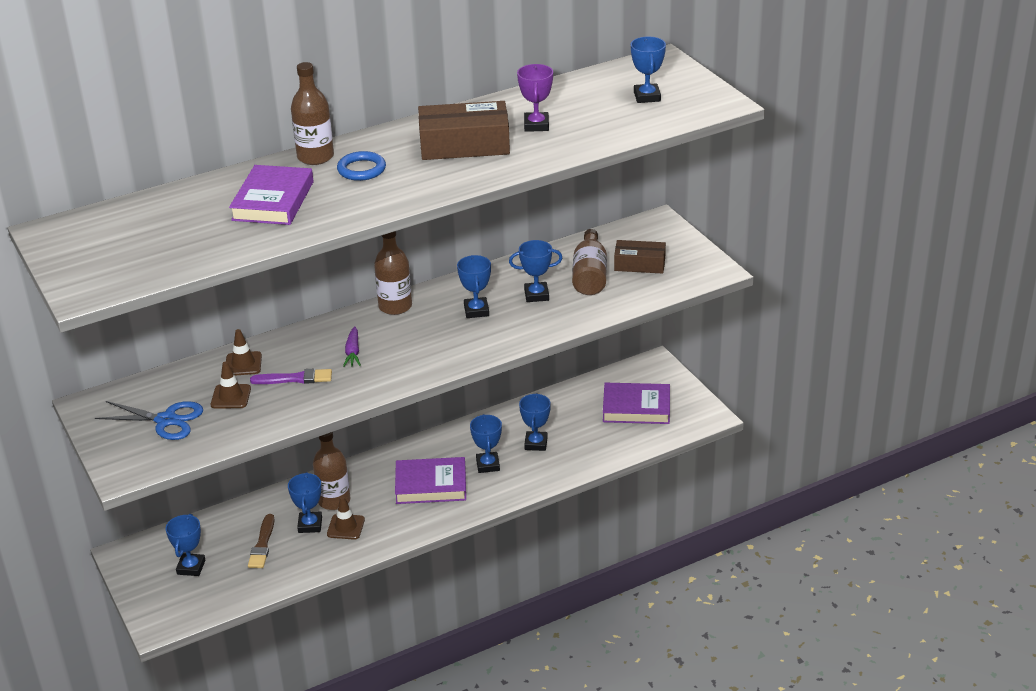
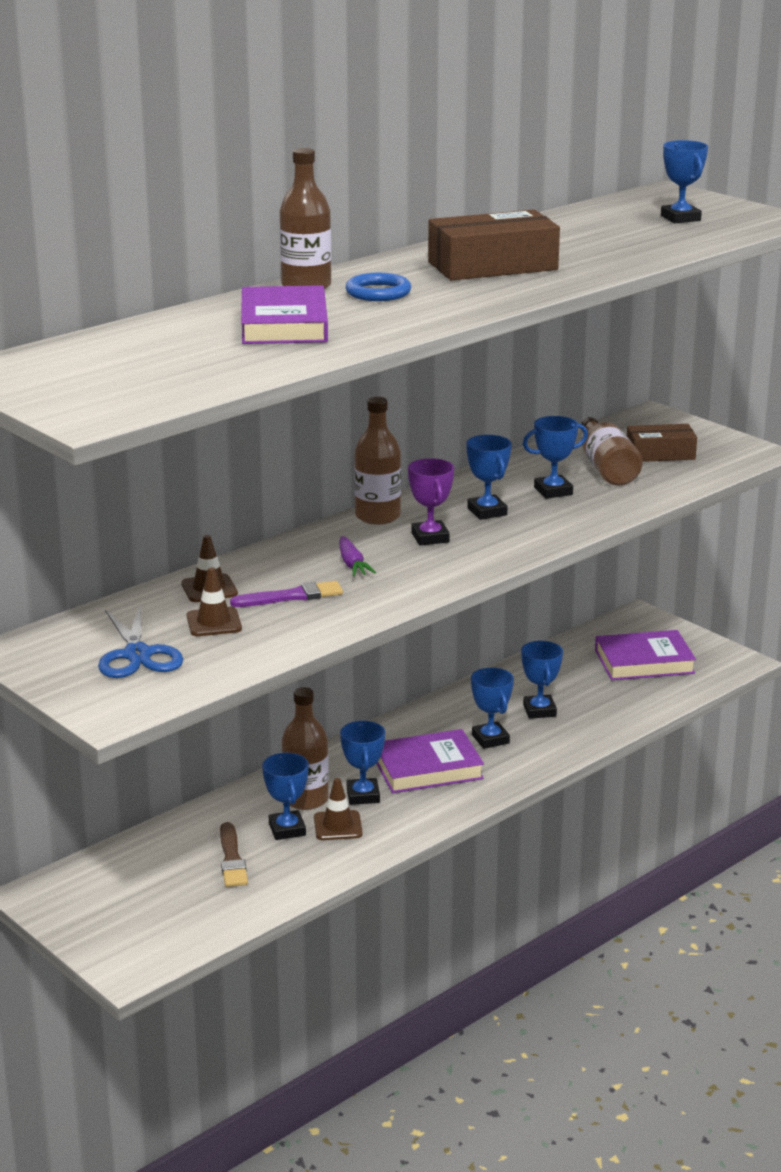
camera: 15 degrees left, 10 degrees down
(166, 420) = (137, 655): blue scissors -> blue scissors turned 75 degrees clockwise
(191, 567) = (143, 897): blue trophy -> blue trophy (363, 795)
(536, 125) = (568, 246): purple trophy -> purple trophy (430, 537)

